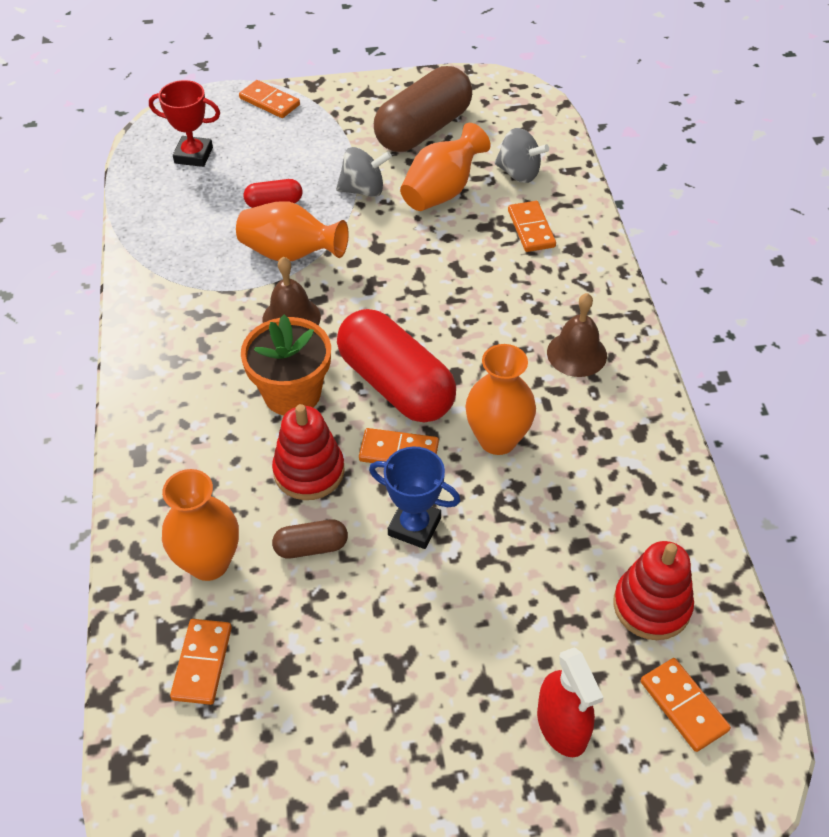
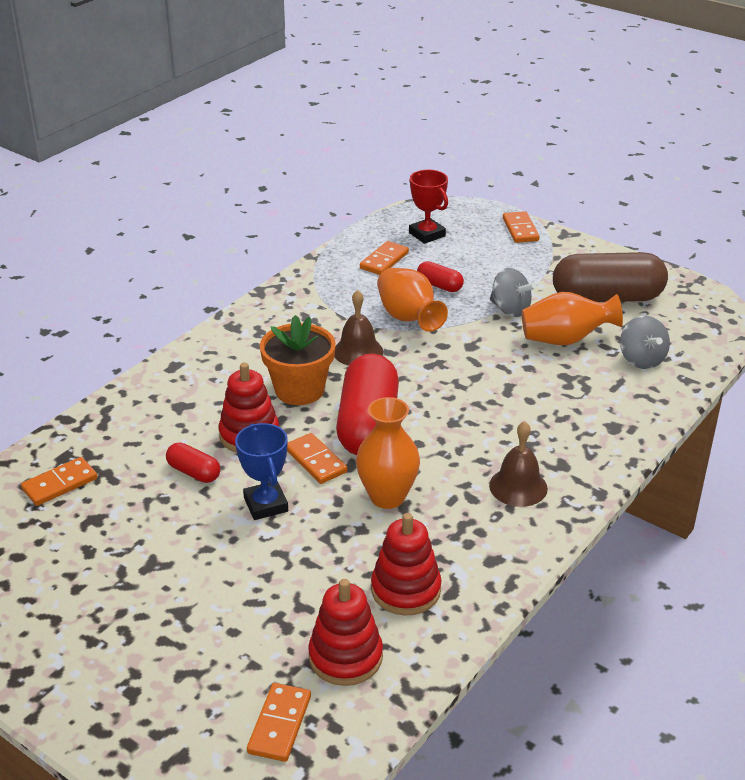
camera: 45 degrees right, 15 degrees down
(209, 563) = (132, 441): orange vase -> none
(311, 547) = (194, 472): brown capsule -> red capsule
(531, 229) = (599, 397): orange domino -> orange domino (384, 260)
(562, 726) = (191, 670): red spray bottle -> none
(617, 510) = (406, 590): none -> red stacking toy

